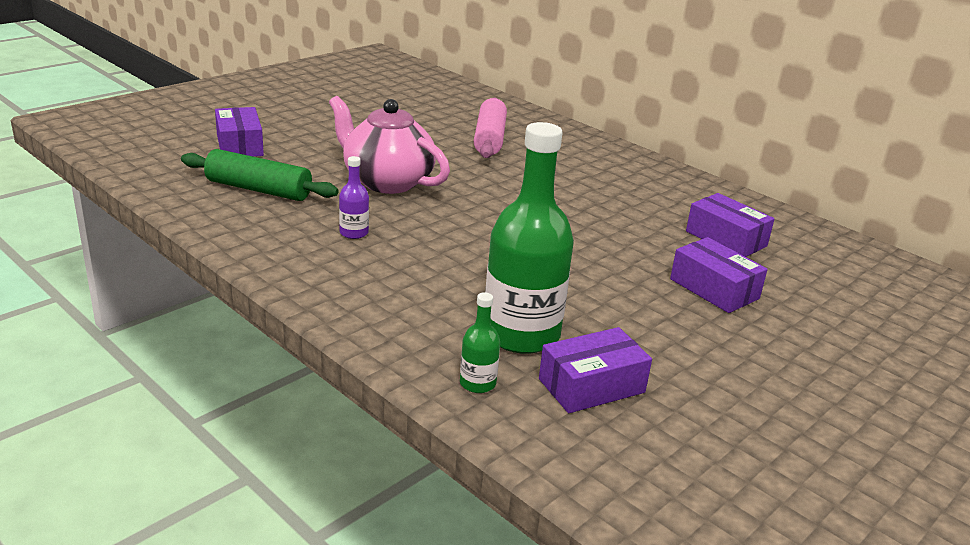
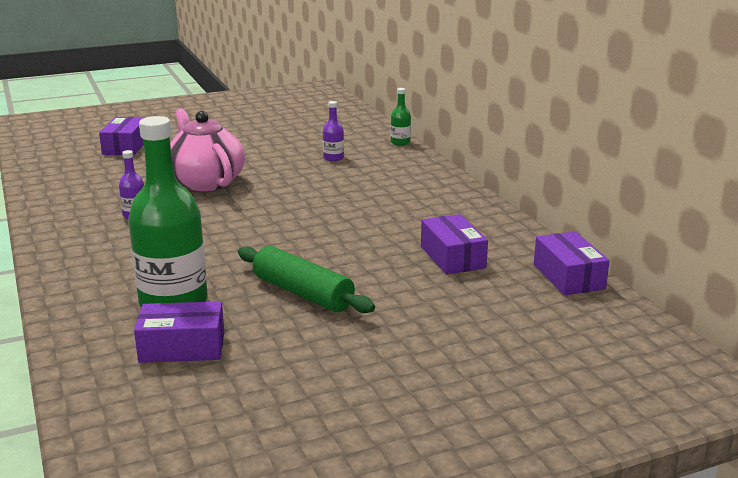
camera: 25 degrees right, 5 degrees down
(258, 189) = (102, 178): green rolling pin -> green rolling pin (302, 293)
(477, 383) = (96, 330): green bottle -> green bottle (400, 142)
(489, 139) = (333, 158): pink rolling pin -> purple bottle
(714, 289) = (386, 294): purple box -> purple box (568, 276)

